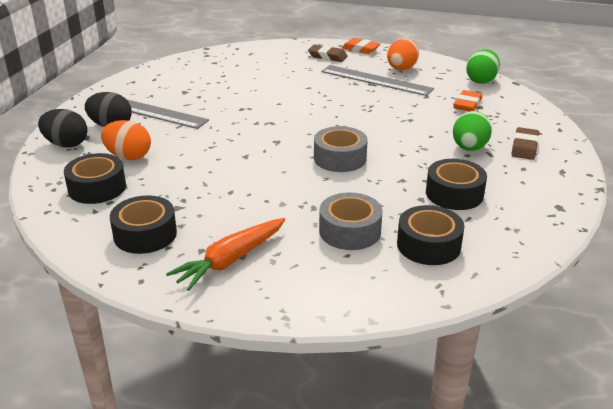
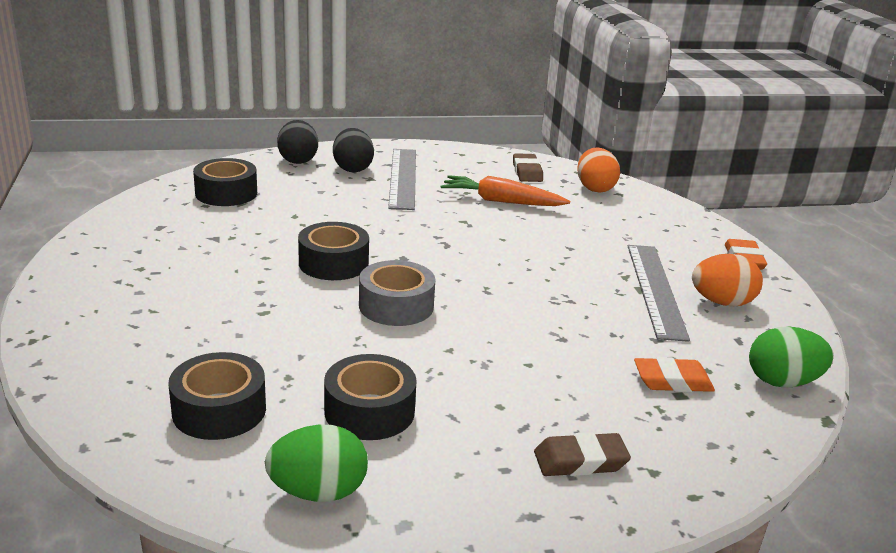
camera: 60 degrees right, 5 degrees down
(128, 156) = (297, 191): orange egg -> orange egg (595, 188)
(145, 234) = (154, 235): black tape -> black tape (333, 263)
(231, 260) = (127, 287): orange carrot -> orange carrot (501, 201)
(327, 56) = (682, 241): brown eraser -> brown eraser (527, 172)
(350, 231) = (222, 346): grey tape -> none
(469, 148) = (521, 404): green egg -> green egg (318, 492)

